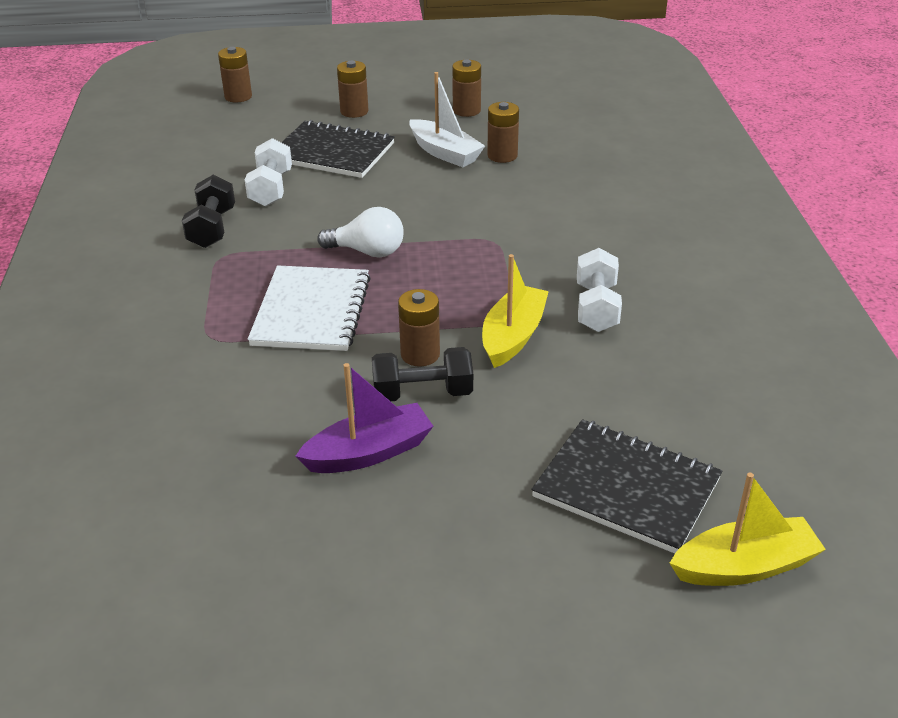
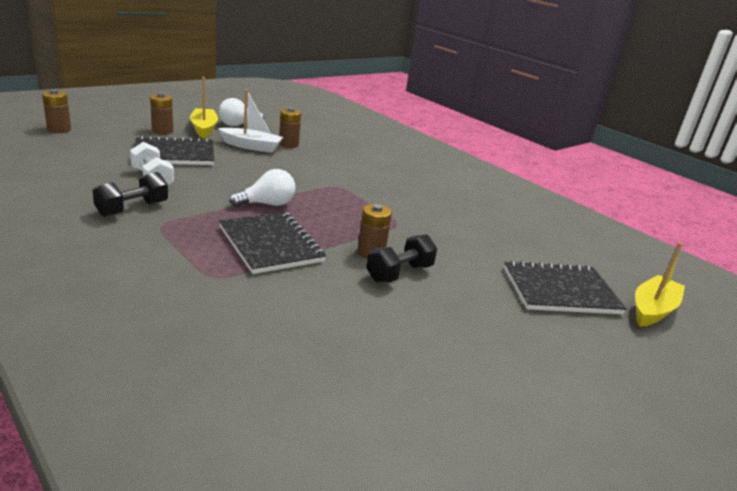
camera: 40 degrees left, 10 degrees down
(212, 228) = (132, 209): black dumbbell -> black dumbbell turned 75 degrees clockwise
(312, 311) = (271, 244): white notebook -> black notebook
(369, 452) = (410, 315): purple boat -> none
(466, 110) = (238, 124): brown battery -> white light bulb
(513, 336) = (410, 231): yellow boat -> yellow boat (204, 129)
(596, 308) = (433, 209): white dumbbell -> none

